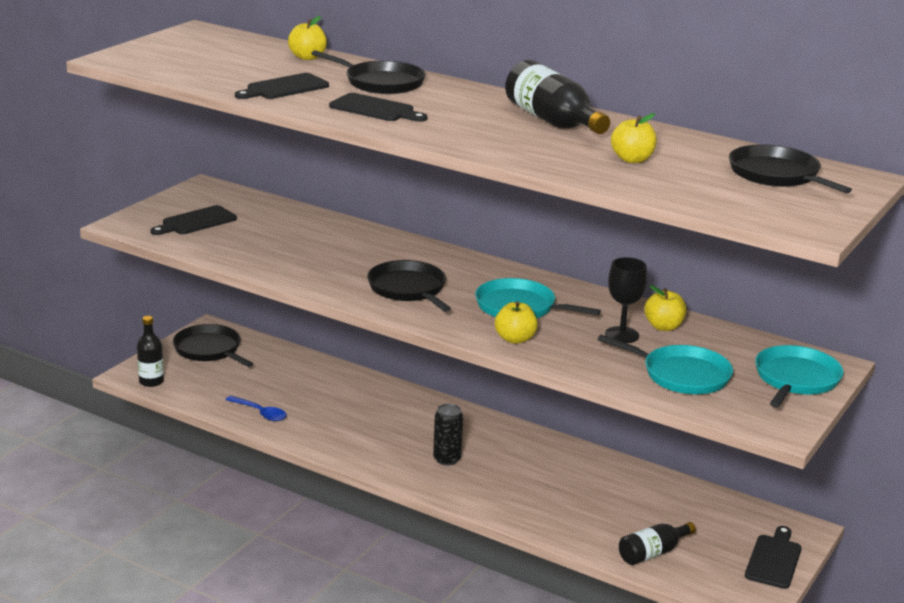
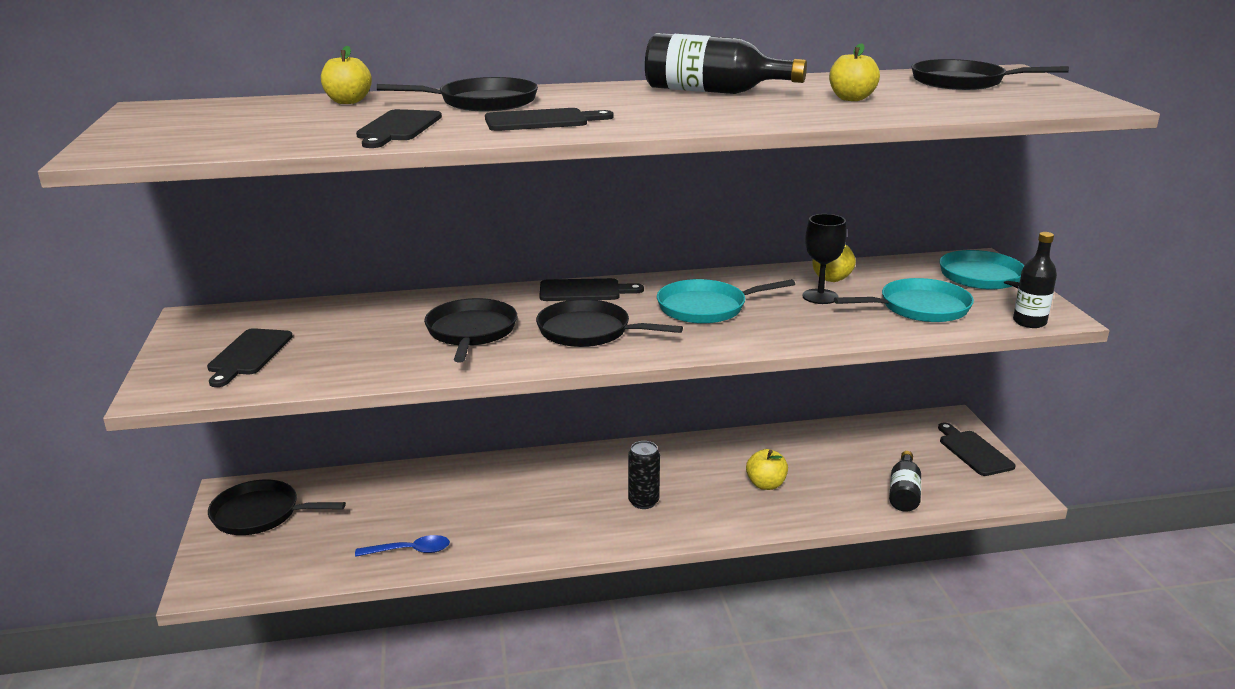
camera: 40 degrees left, 0 degrees up
(151, 381) = (238, 580): black bottle -> black bottle (1029, 322)
(337, 259) = (471, 332): none -> black pan
(460, 262) = (584, 291): none -> black cutting board
(515, 339) = (758, 334): yellow apple -> yellow apple (766, 484)

